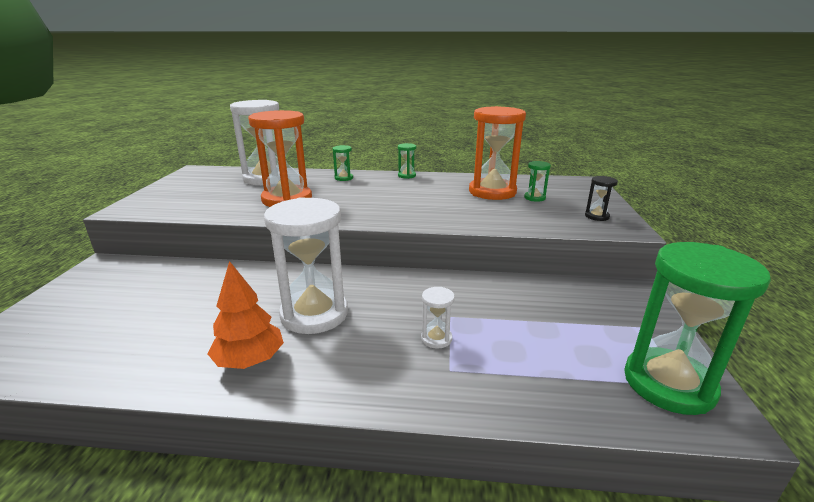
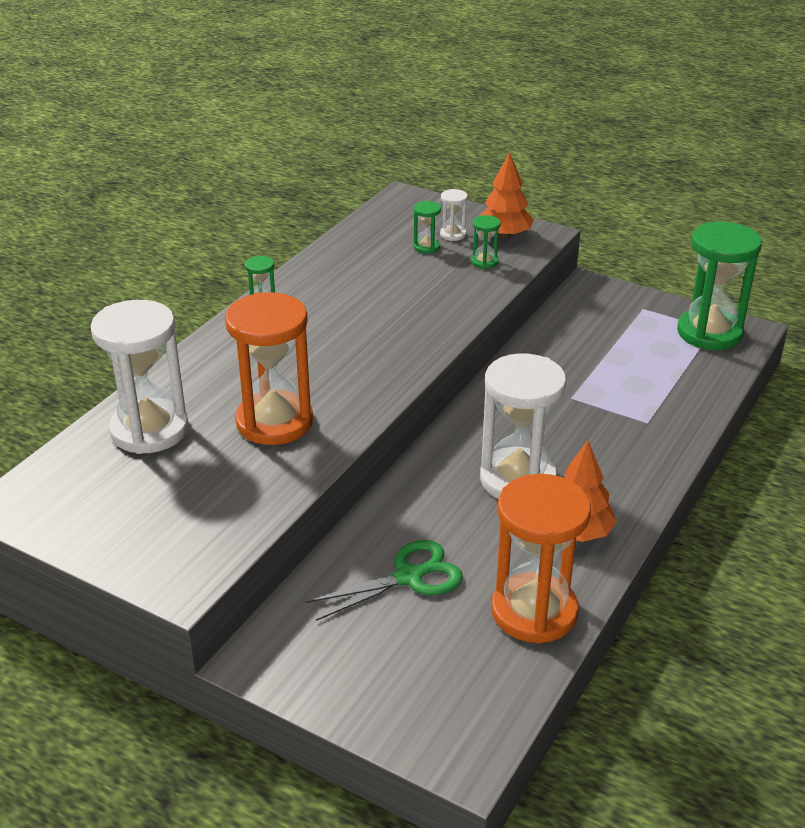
camera: 65 degrees left, 10 degrees up
(180, 294) = (408, 577): none -> green scissors
(344, 178) = (221, 358): green hourglass -> green hourglass (484, 262)
(436, 338) = (601, 416): white hourglass -> white hourglass (453, 234)
(492, 192) = (384, 265): orange hourglass -> orange hourglass (534, 611)
(597, 216) = (504, 235): black hourglass -> orange tree

